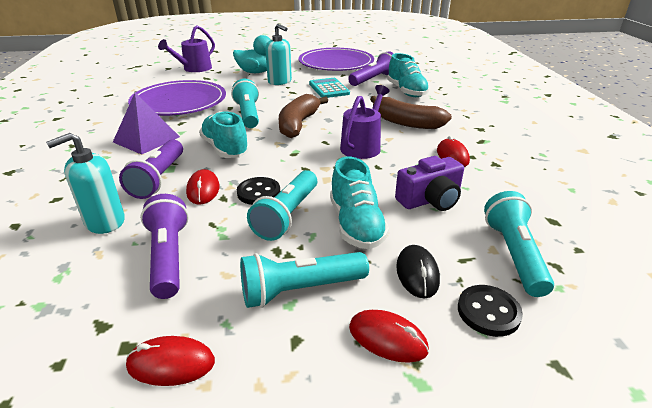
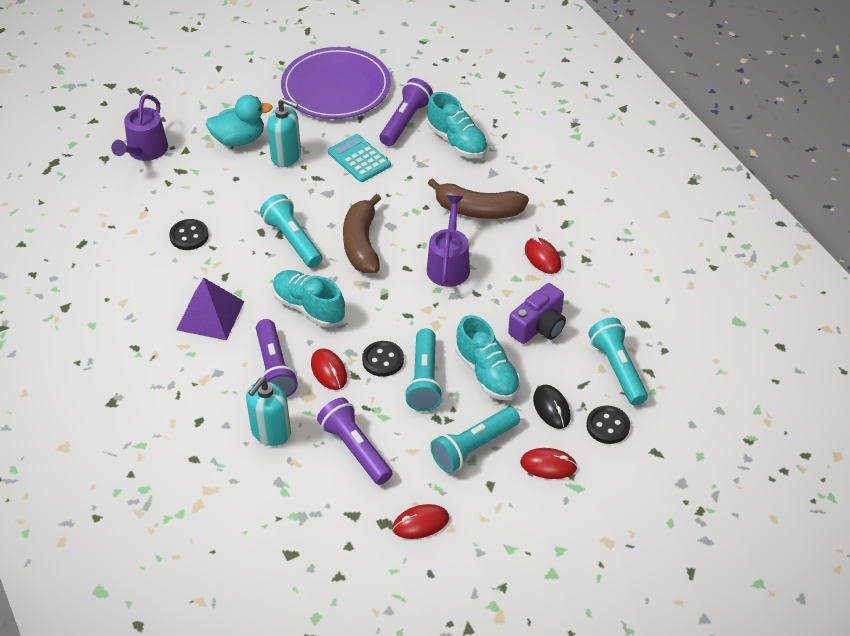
camera: 20 degrees left, 15 degrees up
(179, 102) = (189, 236): purple plate -> black button

